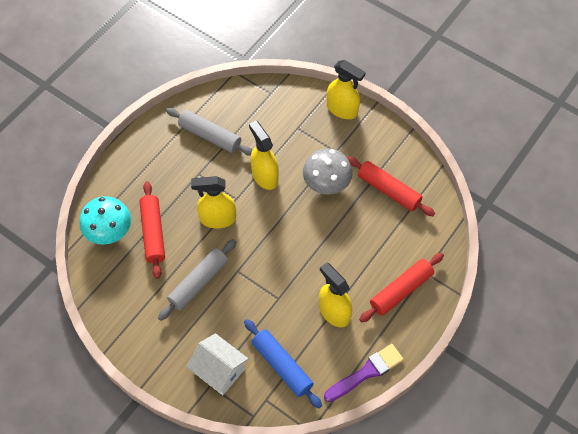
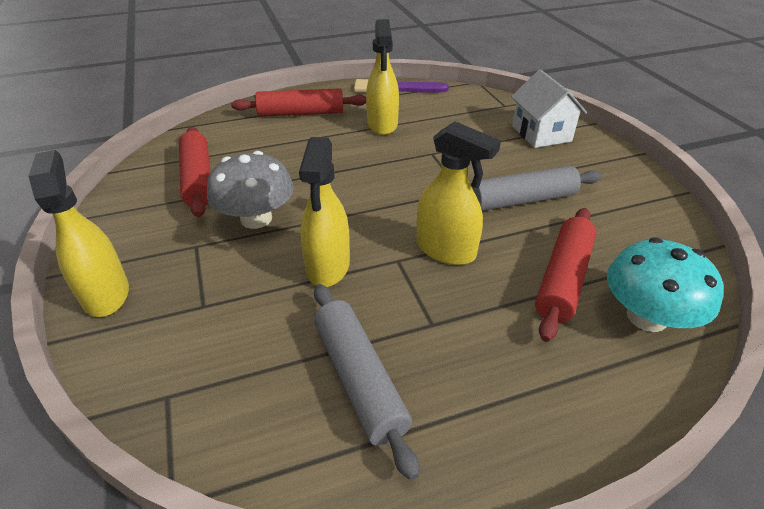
camera: 145 degrees left, 20 degrees down
(282, 366) = (470, 115): blue rolling pin -> none

